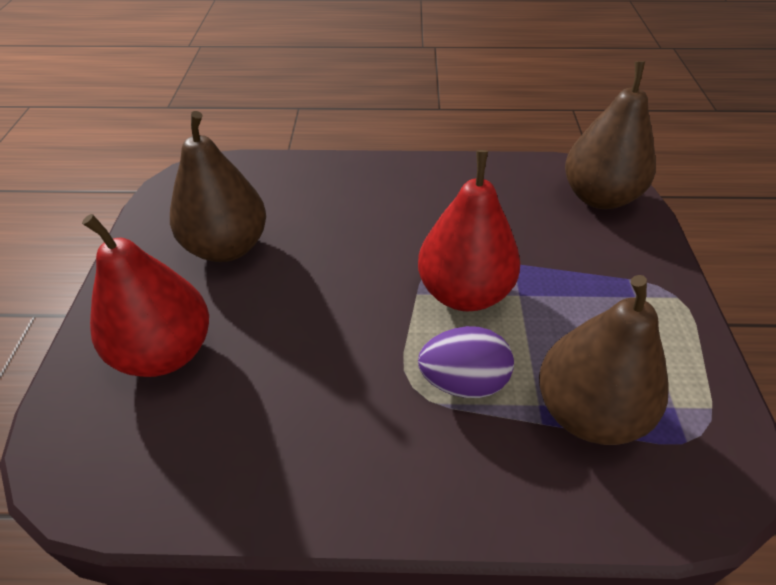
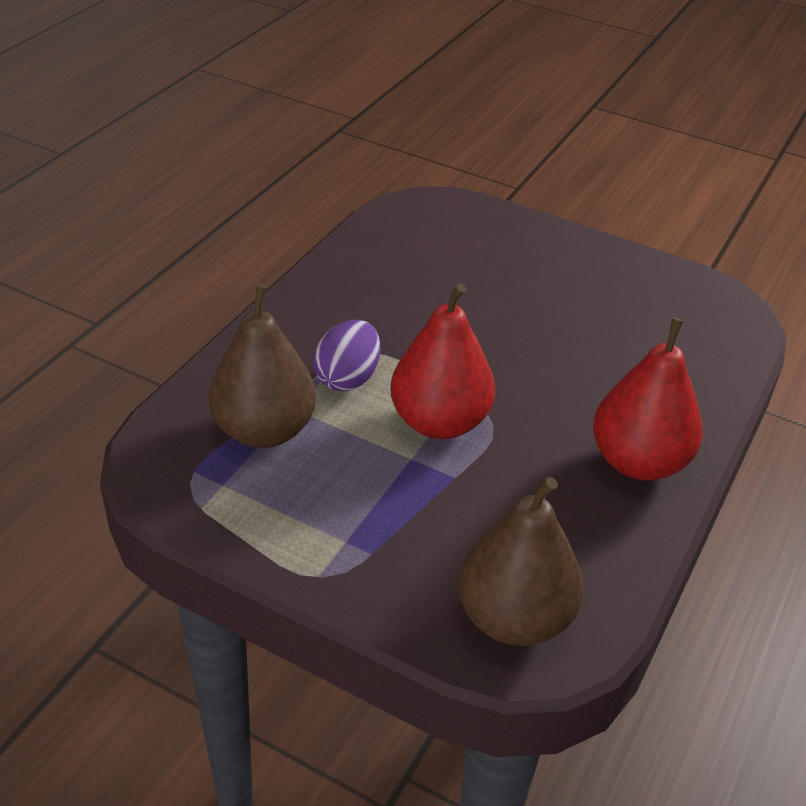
camera: 115 degrees right, 5 degrees down
(165, 352) = (492, 251): red pear -> red pear (638, 462)
(227, 247) = (600, 304): brown pear -> none

